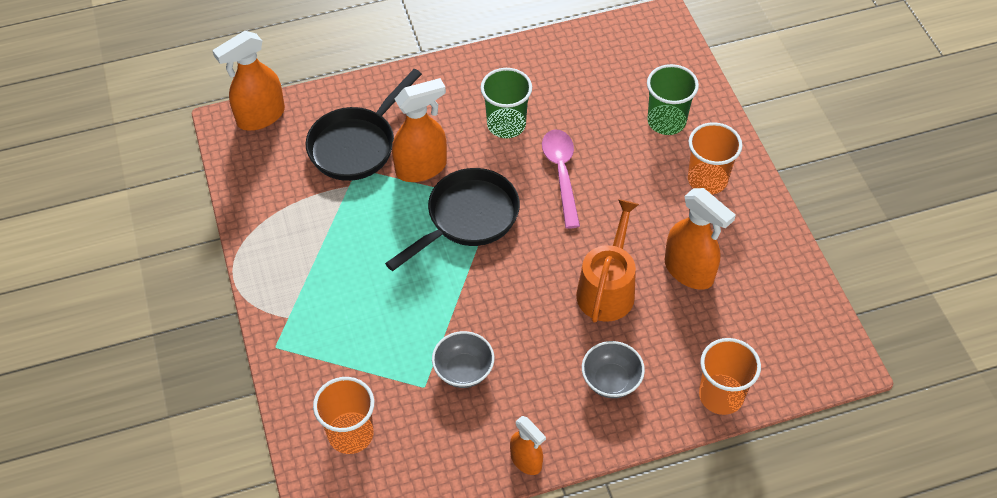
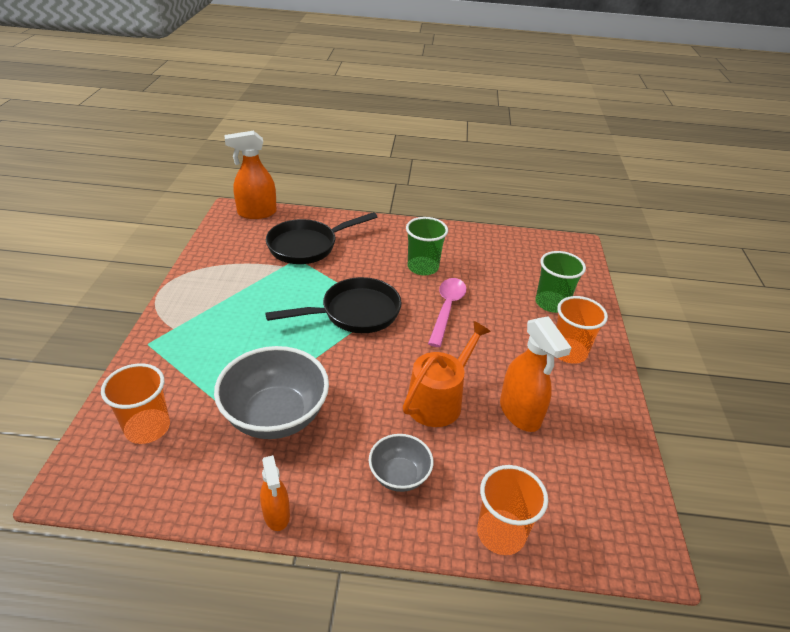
camera: 20 degrees right, 15 degrees down
(421, 168) = (343, 272): orange spray bottle -> none
(463, 370) = (275, 416): grey bowl -> grey bowl, size x1.84

